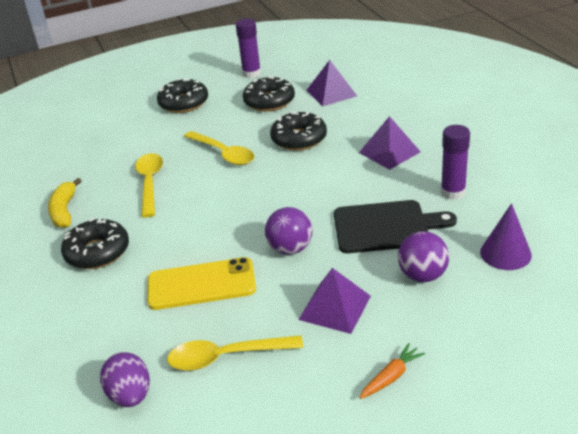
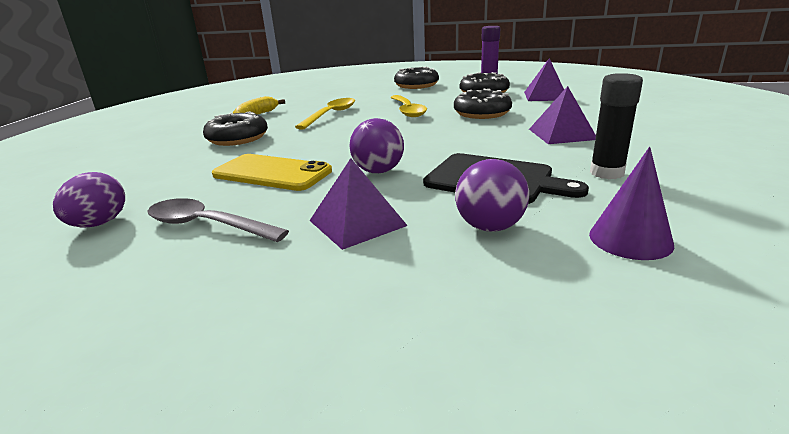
camera: 30 degrees right, 10 degrees down
(226, 357) = (207, 225): yellow spoon -> grey spoon
(391, 377) = (327, 308): orange carrot -> none
(453, 192) = (607, 173): purple glue stick -> black glue stick

